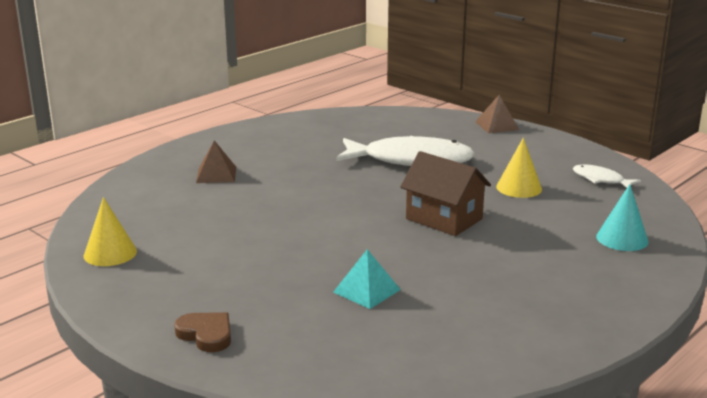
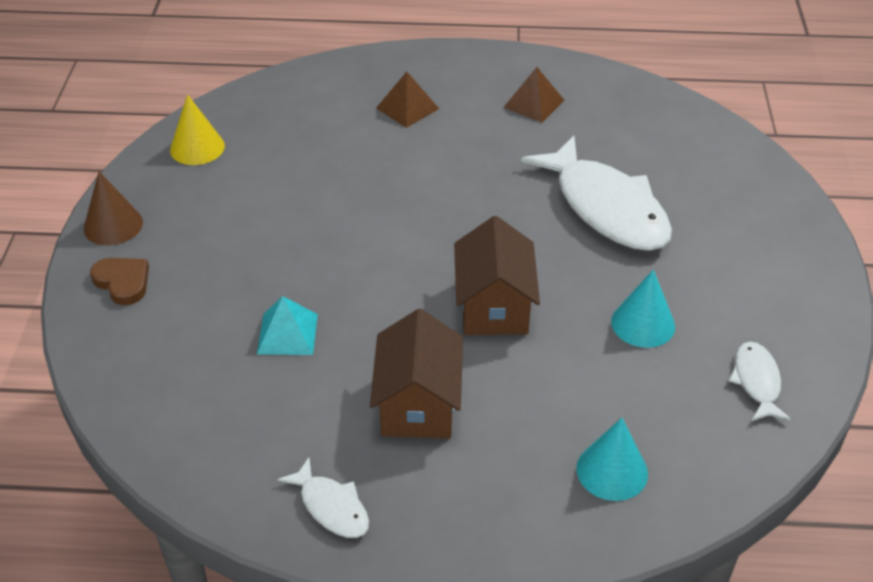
camera: 50 degrees right, 20 degrees up
(132, 316) = (113, 225): none -> brown cone
(206, 334) = (123, 282): brown heart -> brown heart turned 45 degrees counterclockwise
(496, 125) = (797, 220): brown pyramid -> brown pyramid (533, 103)
(496, 272) = (418, 404): none -> brown house
(519, 188) = (643, 324): yellow cone -> turquoise cone
(551, 334) = (331, 507): none -> white fish

